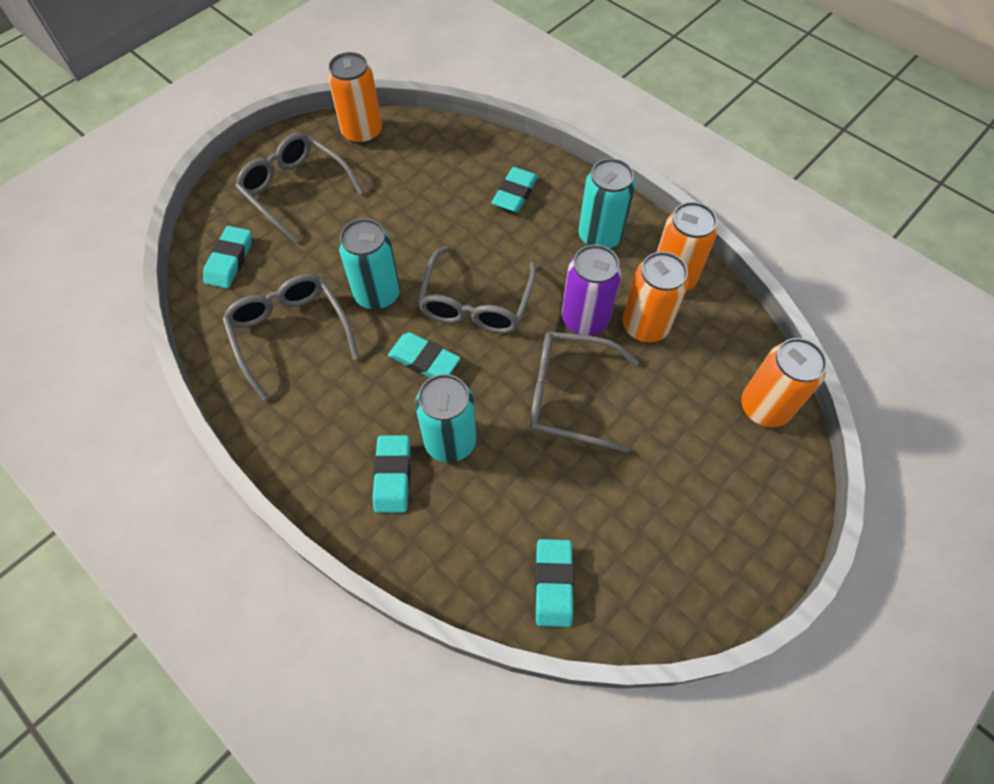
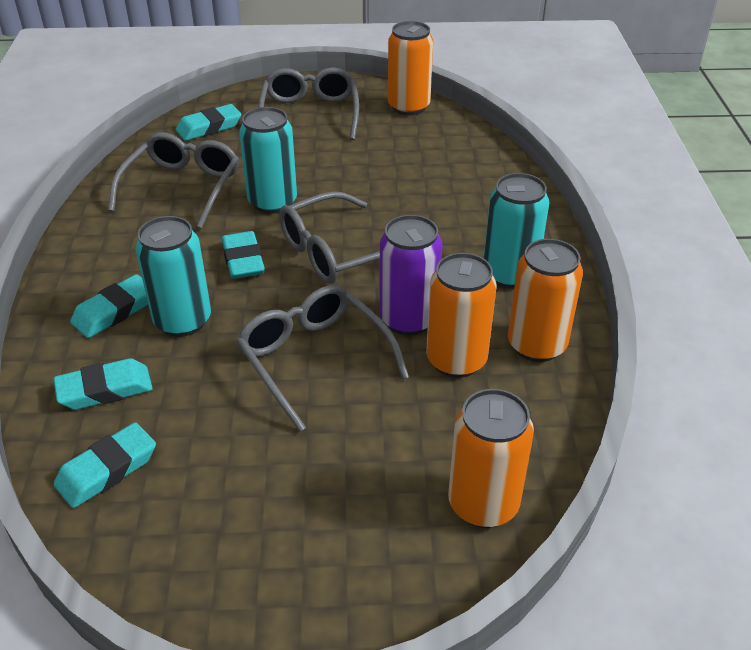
camera: 45 degrees right, 20 degrees down
(515, 194) = (475, 205): turquoise eraser -> turquoise eraser (105, 390)

